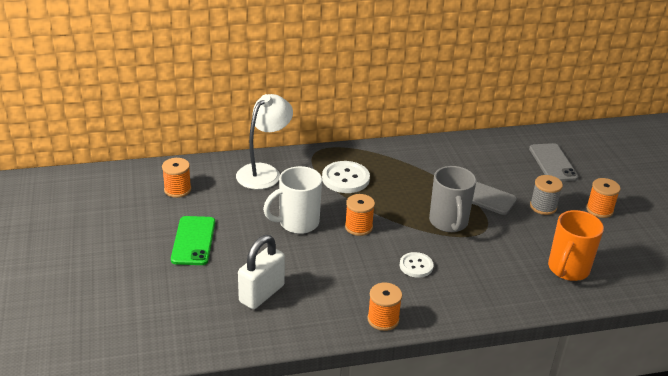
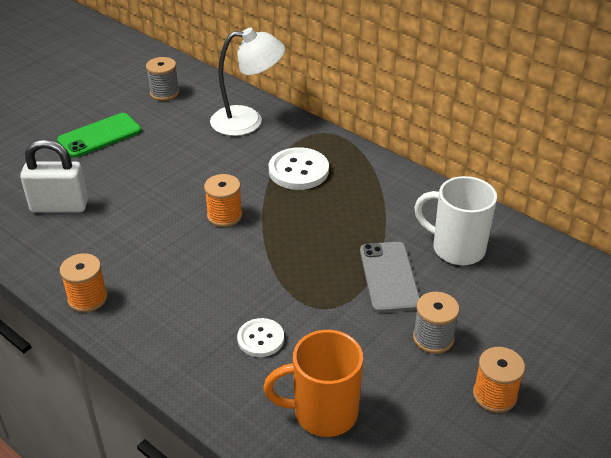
camera: 55 degrees right, 5 degrees up
(177, 190) = (164, 93): orange spool -> grey spool
(297, 223) = (188, 176): white mug -> white mug (456, 248)
(416, 266) = (199, 283): white button -> white button (260, 339)
(448, 222) = (305, 273): grey mug -> none
(553, 163) = (546, 309): grey phone -> none

